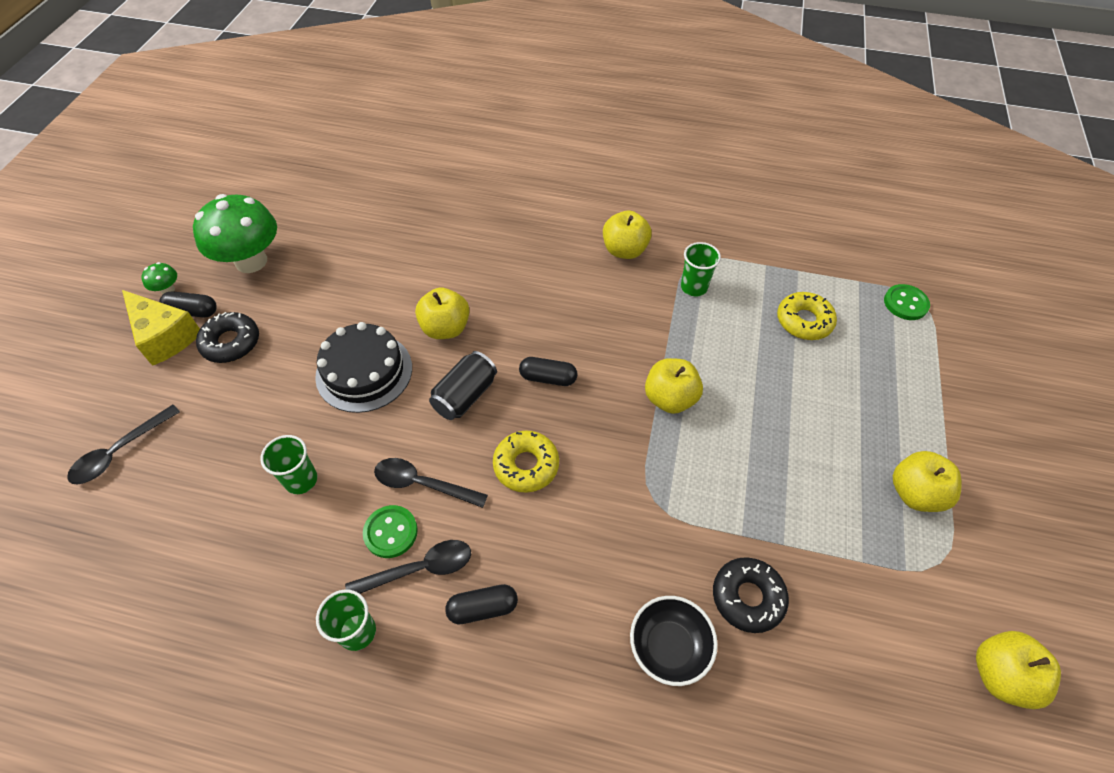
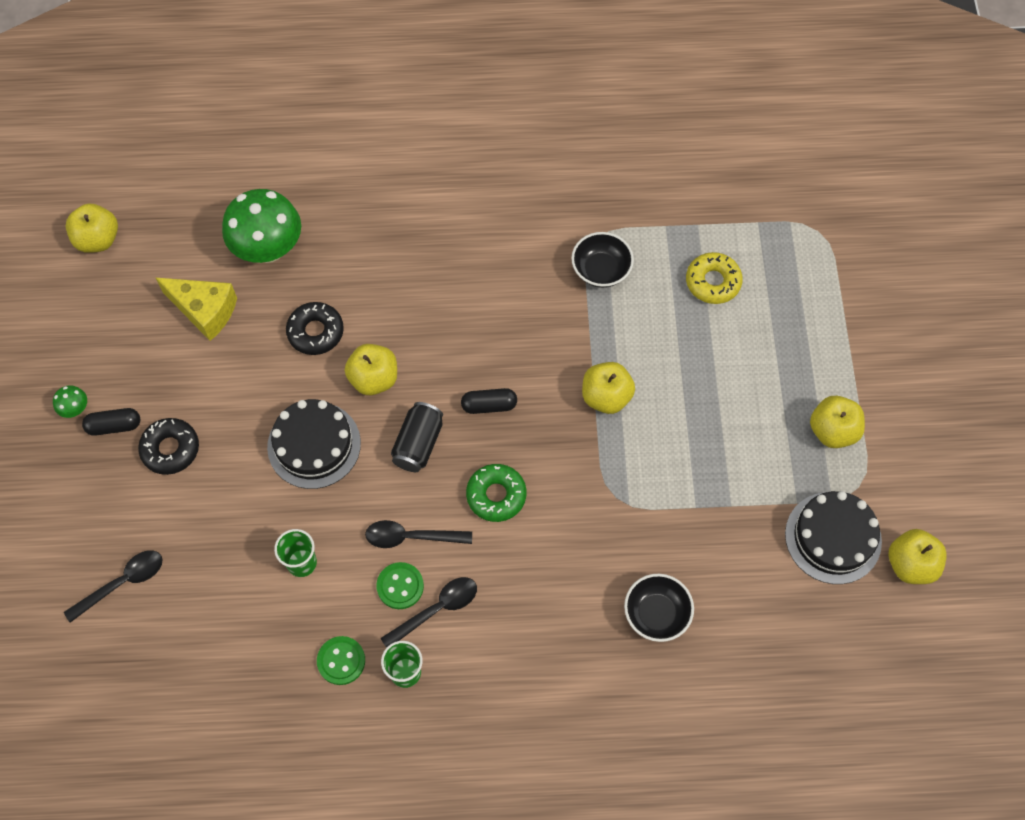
camera: 15 degrees left, 10 degrees up
(120, 452) = (123, 583): black spoon -> black spoon turned 150 degrees counterclockwise
(165, 336) = (101, 460): yellow cheese -> yellow cheese (205, 311)
(251, 261) = (145, 354): green mushroom -> green mushroom (268, 248)
(482, 608) = (500, 626): black capsule -> none
(526, 465) = (496, 495): yellow donut -> green donut
(624, 250) = (522, 243): yellow apple -> yellow apple (98, 240)
(694, 287) = (601, 270): green cup -> black bowl
(747, 597) = (710, 558): black donut -> black donut (315, 332)
(902, 614) = (833, 537): none -> black cake
(905, 303) = (804, 237): green button -> green button (341, 661)

